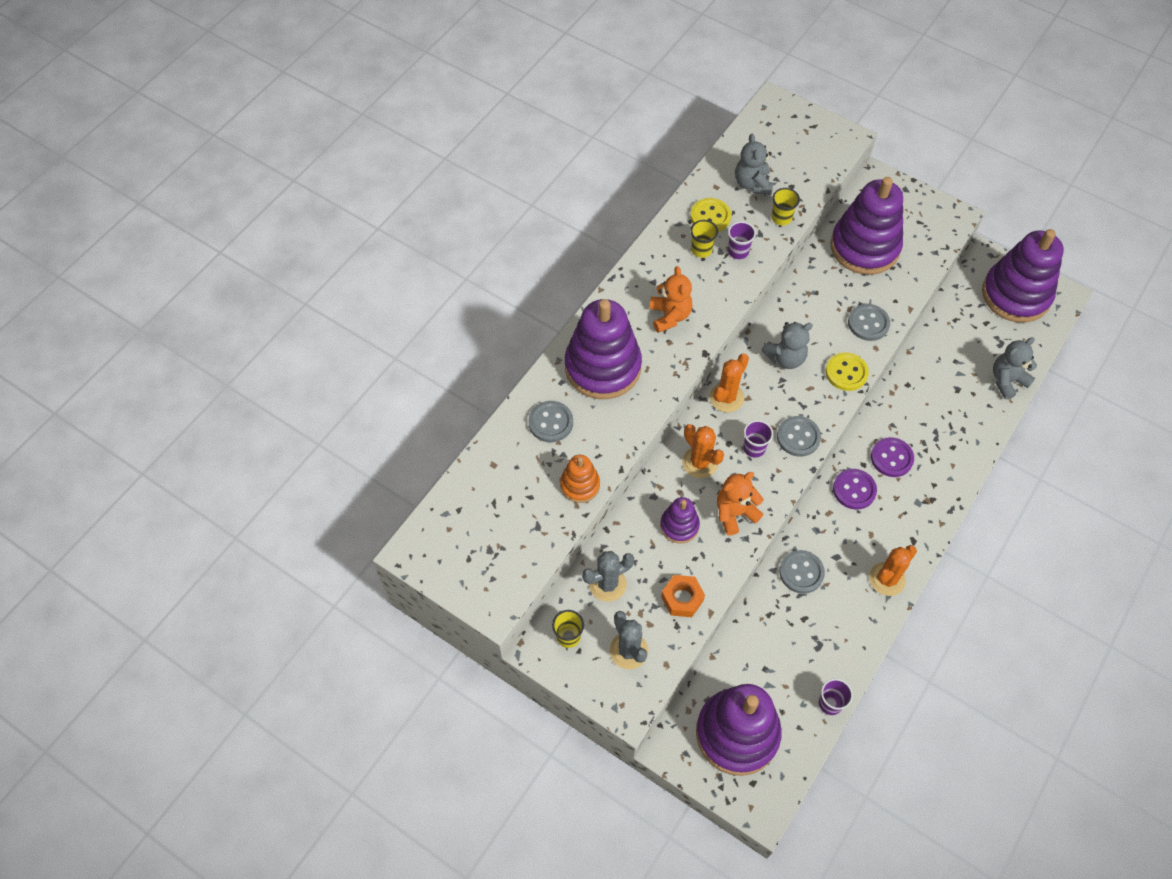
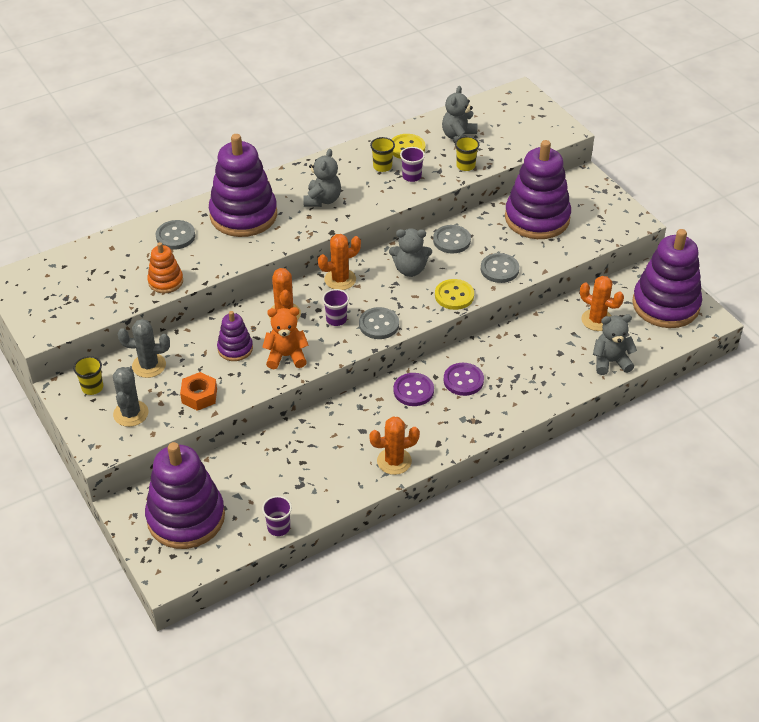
camera: 25 degrees right, 15 degrees down
(669, 316) = (322, 200): orange teddy bear -> grey teddy bear
(801, 572) = (324, 430): grey button -> grey button (451, 240)
(967, 337) = (597, 320): none -> orange cactus

